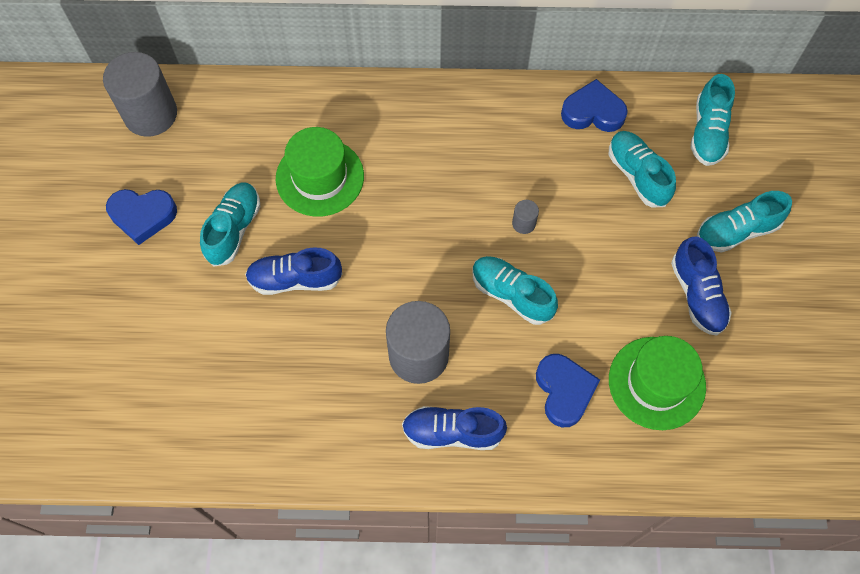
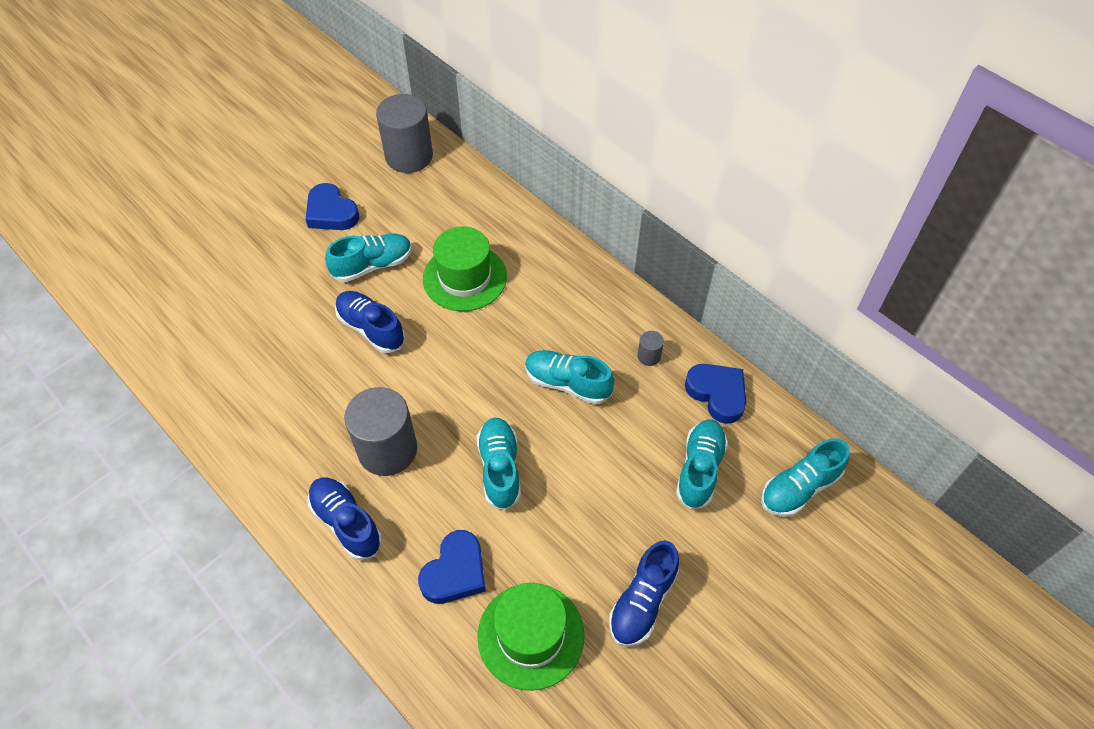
camera: 45 degrees right, 10 degrees down
(523, 223) = (568, 427): grey cylinder -> grey cylinder (649, 356)
(736, 231) = (735, 584): turquoise shoe -> turquoise shoe (567, 383)

